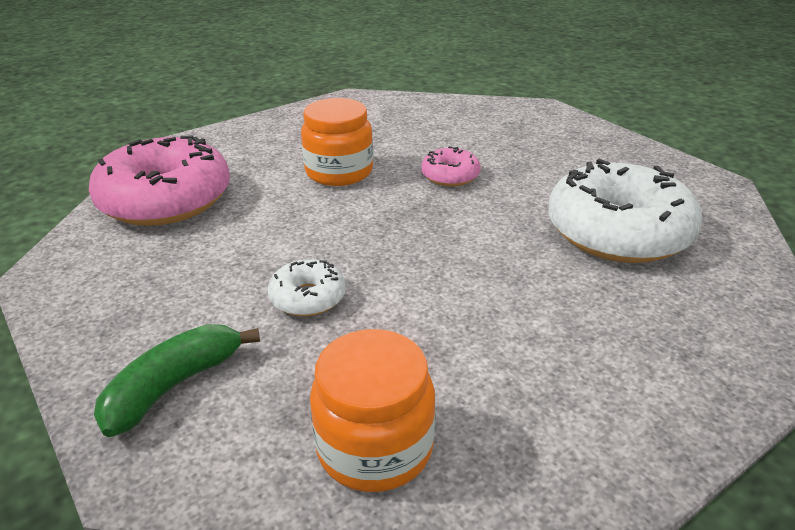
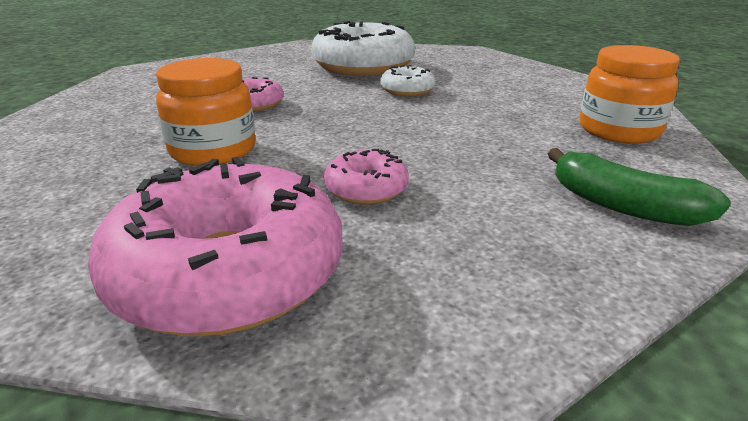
camera: 90 degrees left, 5 degrees down
(253, 241) = (366, 189): none -> pink donut
(308, 297) = (466, 156): white donut -> white donut (407, 90)

